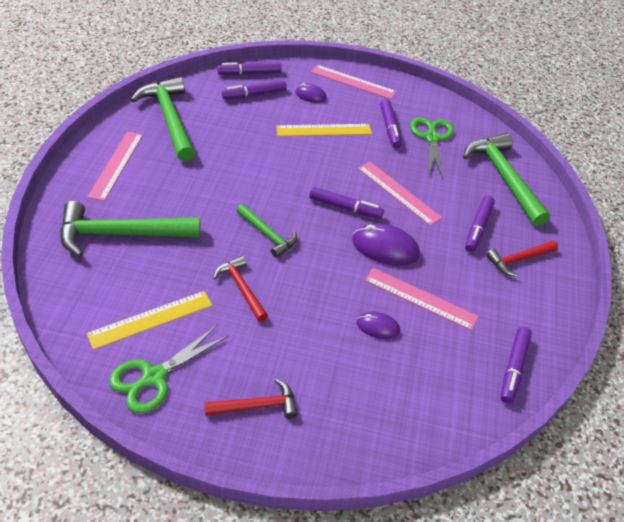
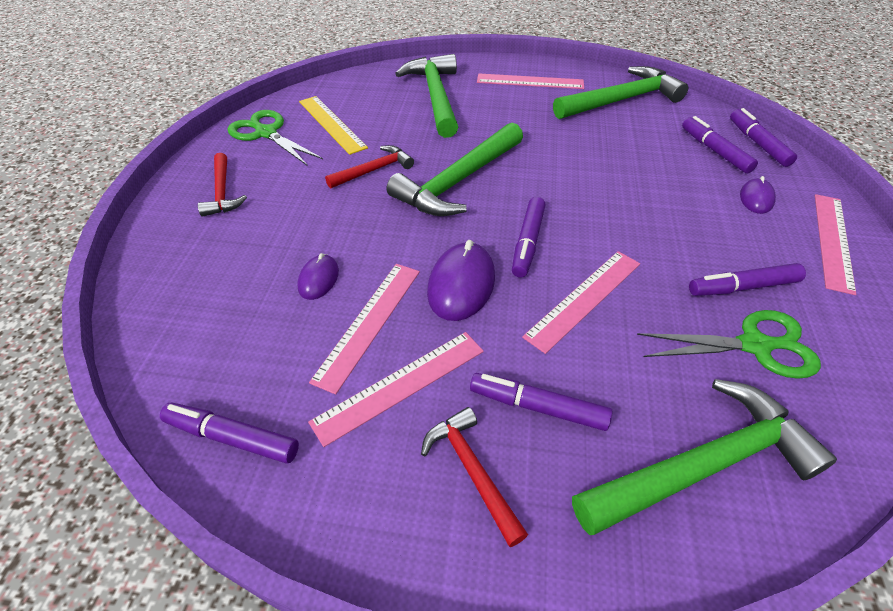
camera: 90 degrees right, 0 degrees up
(268, 234) = (458, 181): green hammer -> green hammer, size x1.81
(324, 130) = (683, 215): yellow ruler -> none
(469, 285) = (400, 385): none -> pink ruler

